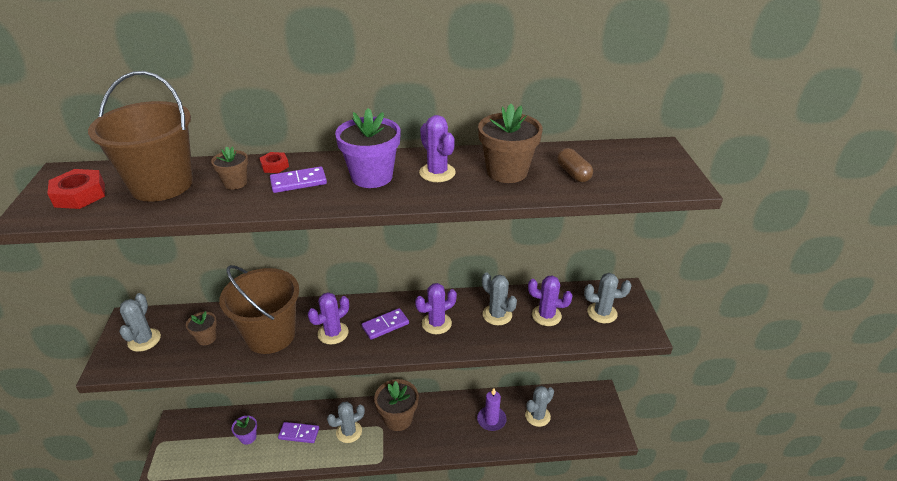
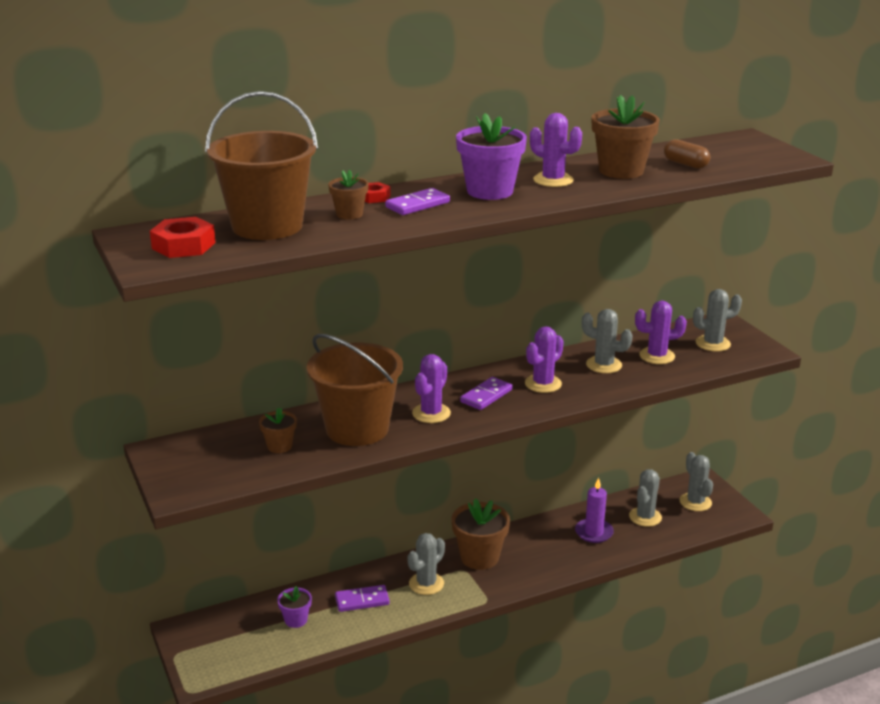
camera: 20 degrees left, 10 degrees down
(144, 340) = (200, 463): grey cactus -> grey cactus (695, 502)

